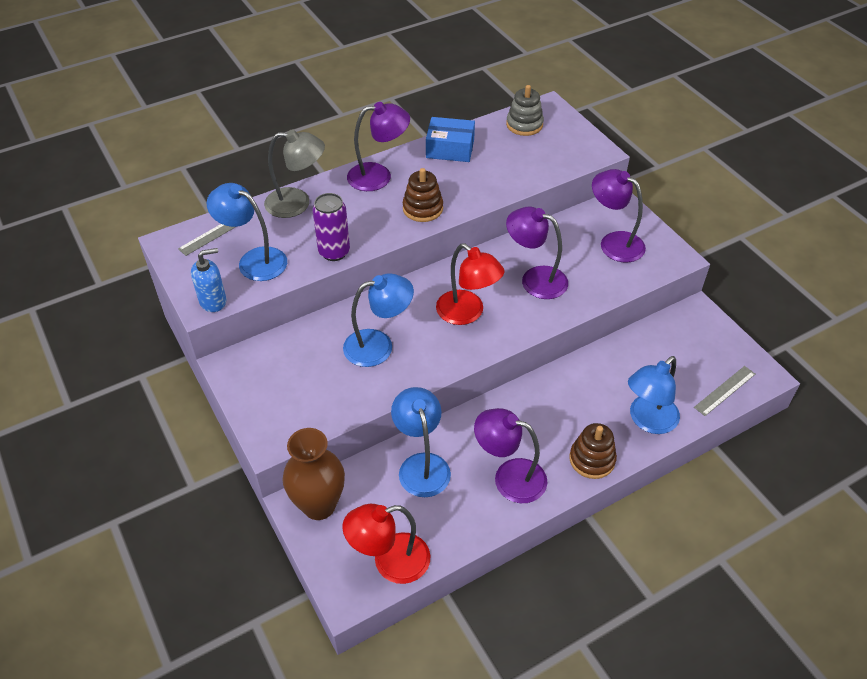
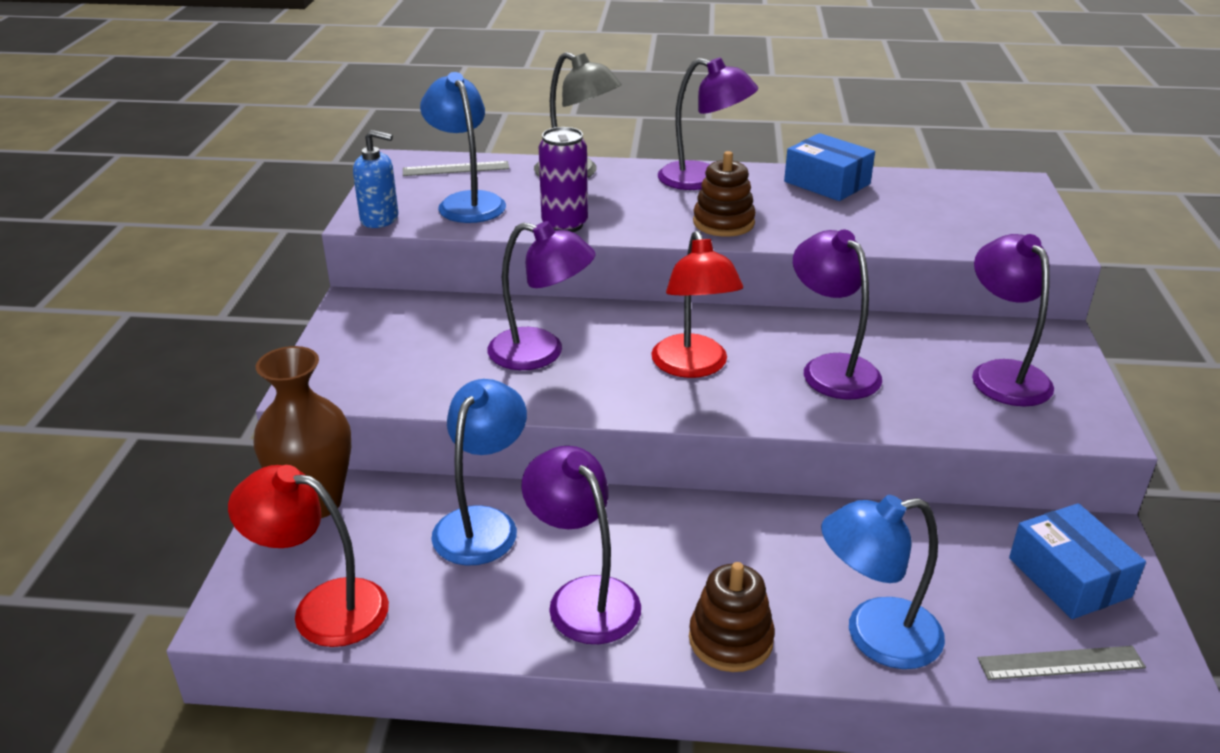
camera: 35 degrees right, 15 degrees down
(378, 345) = (541, 353): blue lamp -> purple lamp
(524, 125) = (962, 190): grey stacking toy -> none
(699, 342) = (1069, 577): none -> blue box

